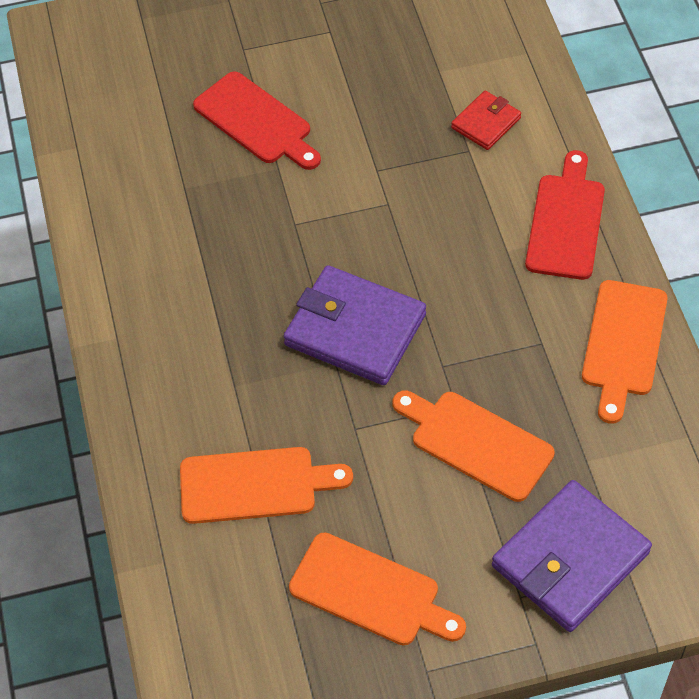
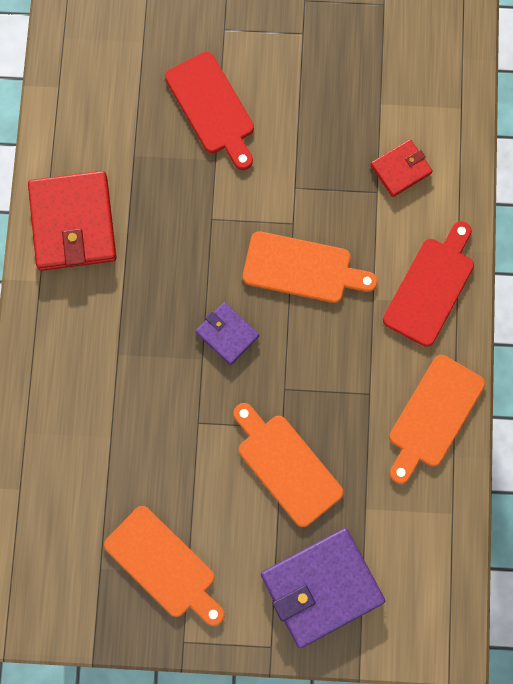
camera: 15 degrees right, 20 degrees up
(137, 270) = (73, 223): none -> red wallet
(255, 485) = (106, 447): orange cutting board -> orange cutting board (302, 268)
(355, 330) = (227, 334): purple wallet -> purple wallet, size x0.53

